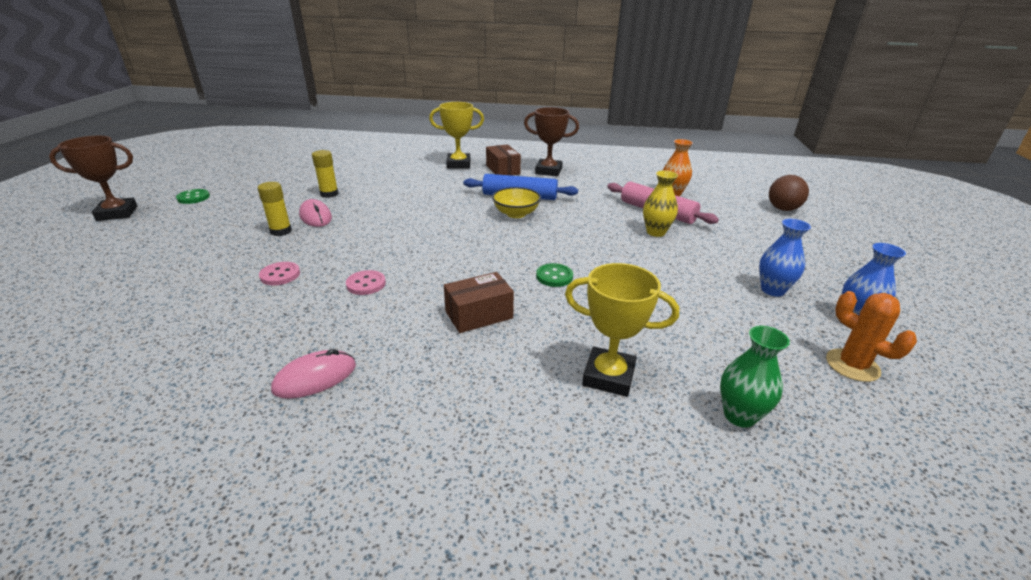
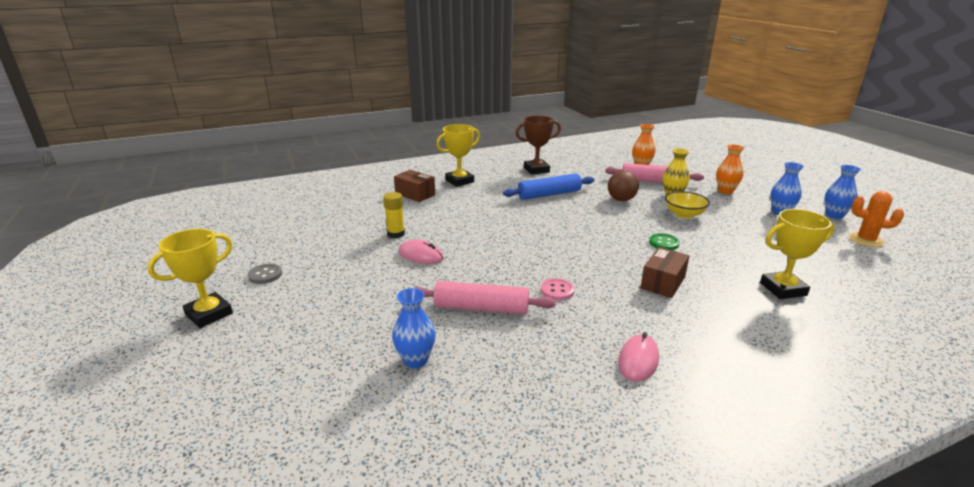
camera: 30 degrees left, 5 degrees down
(117, 213) = (209, 314): brown trophy -> yellow trophy
(162, 297) = (415, 360): none -> blue vase
(193, 197) = (265, 275): green button -> grey button
(280, 275) = (481, 308): pink button -> pink rolling pin
(281, 231) = (414, 276): yellow glue stick -> none
(503, 170) = (501, 177): brown box -> brown box (415, 194)
(516, 214) = (569, 208): yellow bowl -> yellow bowl (684, 214)
(736, 245) = (725, 191): none -> orange vase
(739, 416) = (862, 284): green vase -> none
(783, 209) = (714, 161): brown ball -> brown ball (621, 200)

